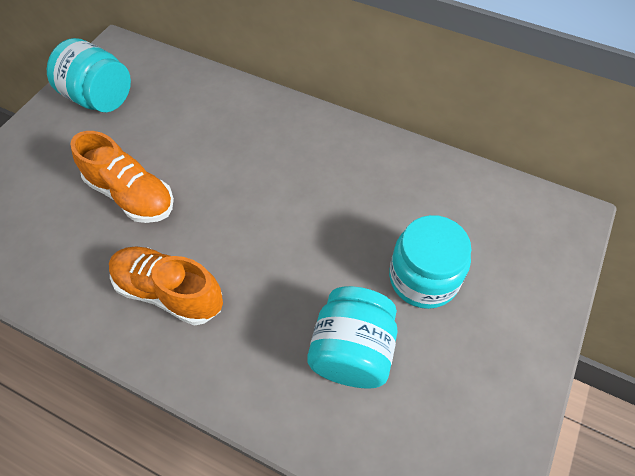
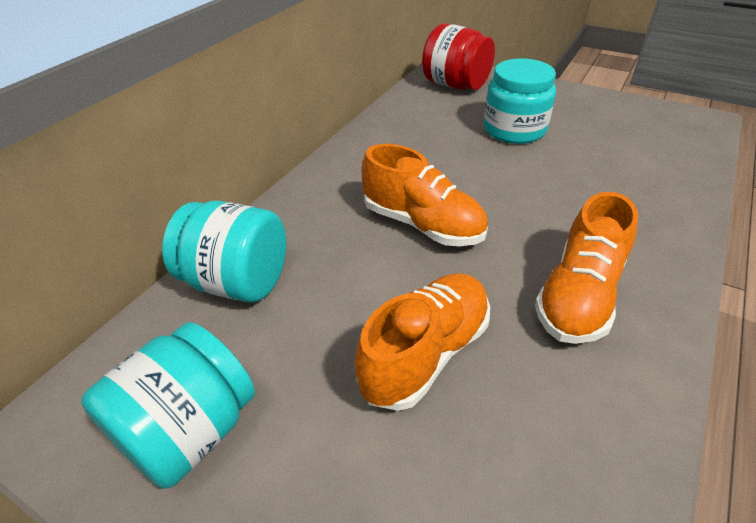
camera: 85 degrees left, 15 degrees down
(259, 194) = (422, 224): none -> orange shoe
(352, 351) = (600, 167): turquoise jar -> turquoise jar (238, 281)
(525, 227) = (455, 85): none -> red jar

